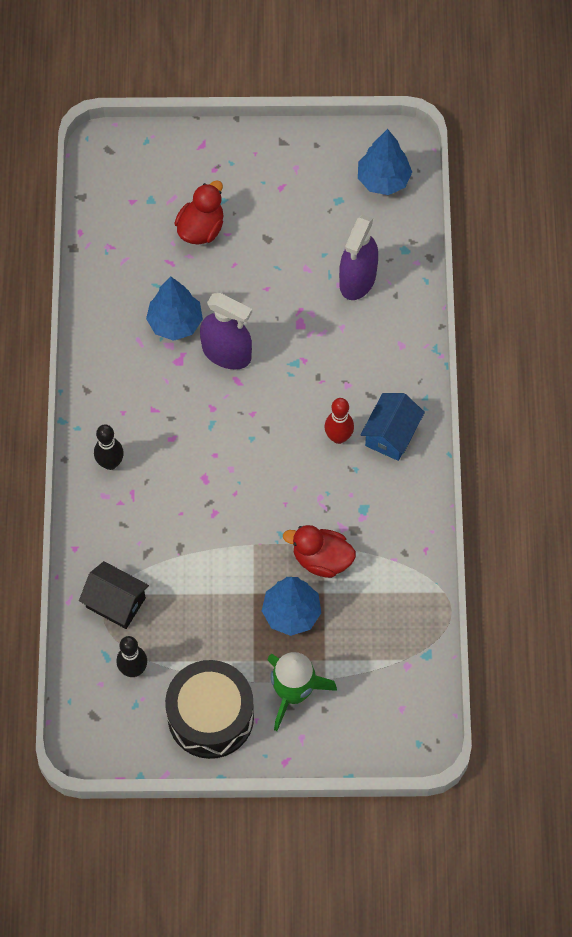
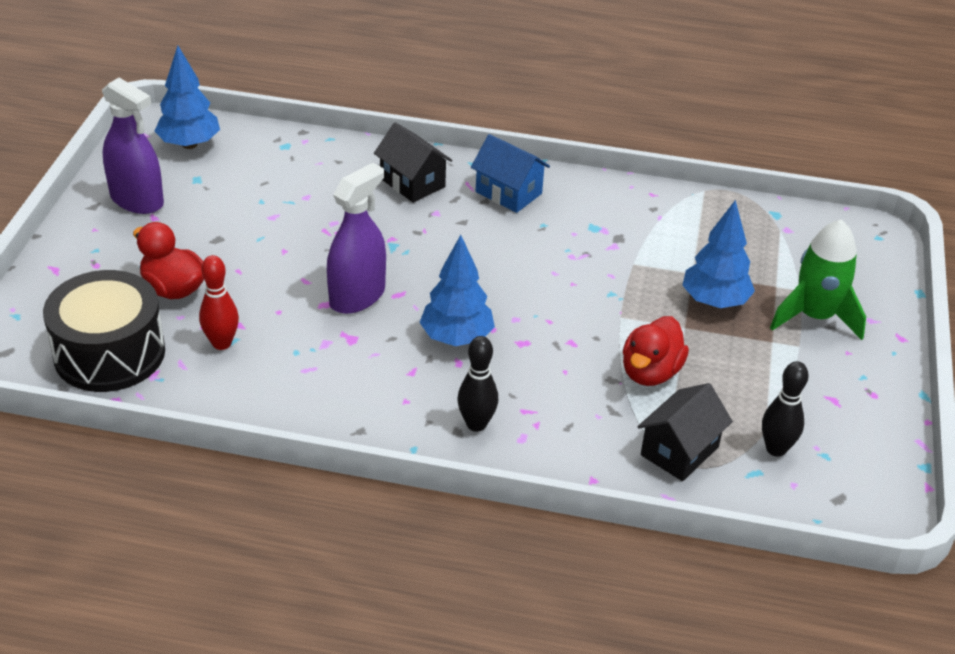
camera: 80 degrees left, 25 degrees down
(175, 322) = (295, 332): blue tree -> blue tree (456, 338)
(210, 716) = (843, 389): black drum -> black drum (109, 353)
(321, 559) = (650, 267): red duck -> red duck (650, 372)
(338, 437) = (499, 229): red bowling pin -> red bowling pin (221, 343)
(357, 279) = (305, 183): purple spray bottle -> purple spray bottle (137, 200)
(382, 358) = (412, 183): none -> black house

